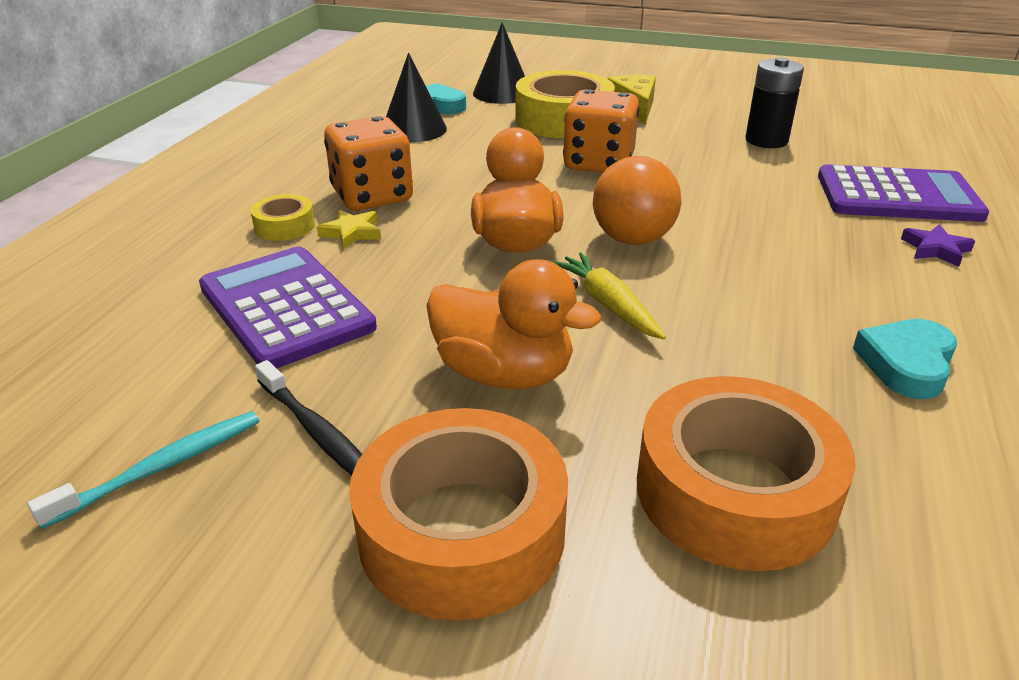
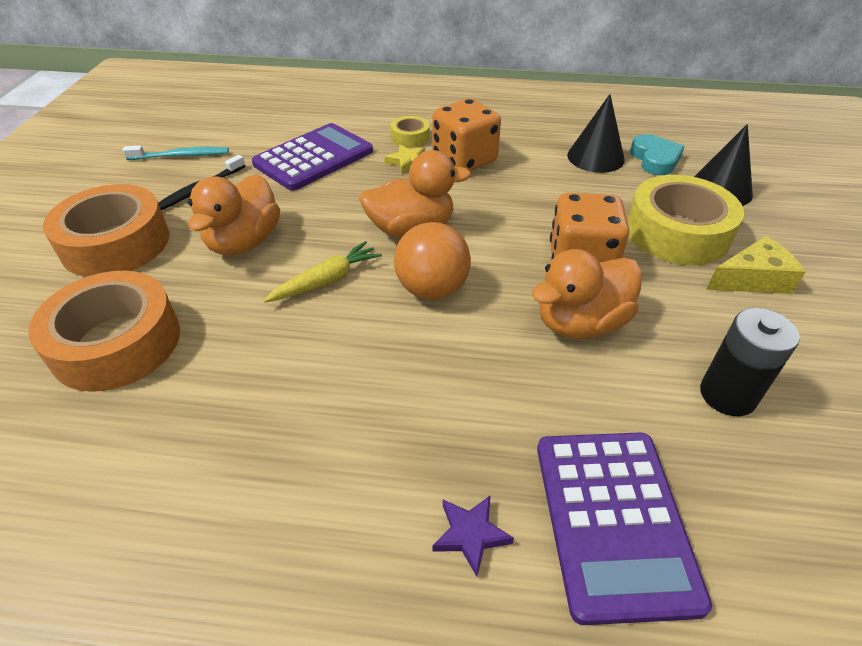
camera: 80 degrees right, 10 degrees up
(161, 467) = (181, 156): turquoise toothbrush -> turquoise toothbrush turned 45 degrees counterclockwise
(687, 176) = (580, 323): none -> orange duck
(906, 364) = (243, 460): turquoise heart -> none

